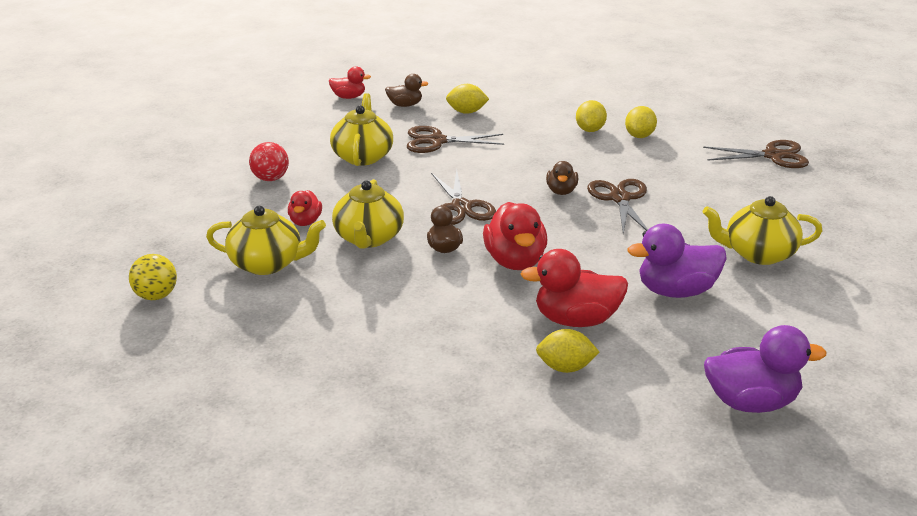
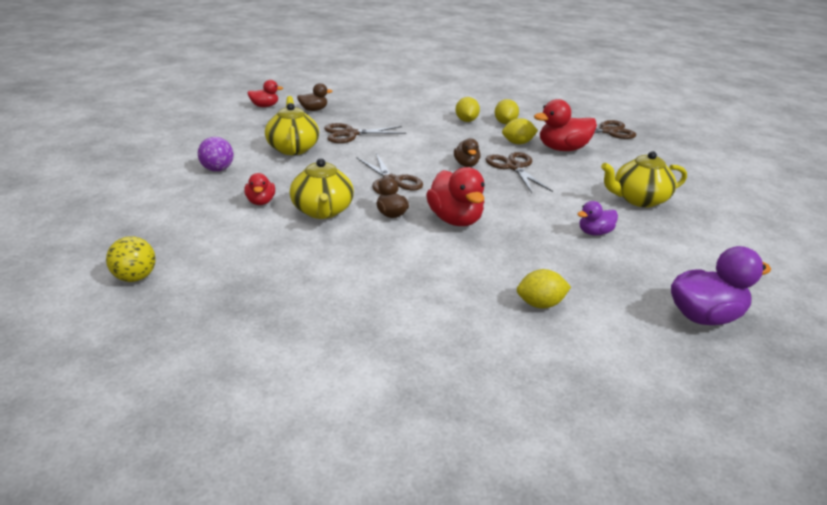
camera: 15 degrees left, 0 degrees up
(267, 263) = (237, 239): yellow teapot -> none
(270, 178) = (217, 169): red ball -> purple ball
(466, 112) = (365, 112): yellow lemon -> yellow lemon (517, 143)
(576, 320) = (528, 263): red duck -> red duck (562, 149)
(676, 291) = (594, 232): purple duck -> purple duck, size x0.57

